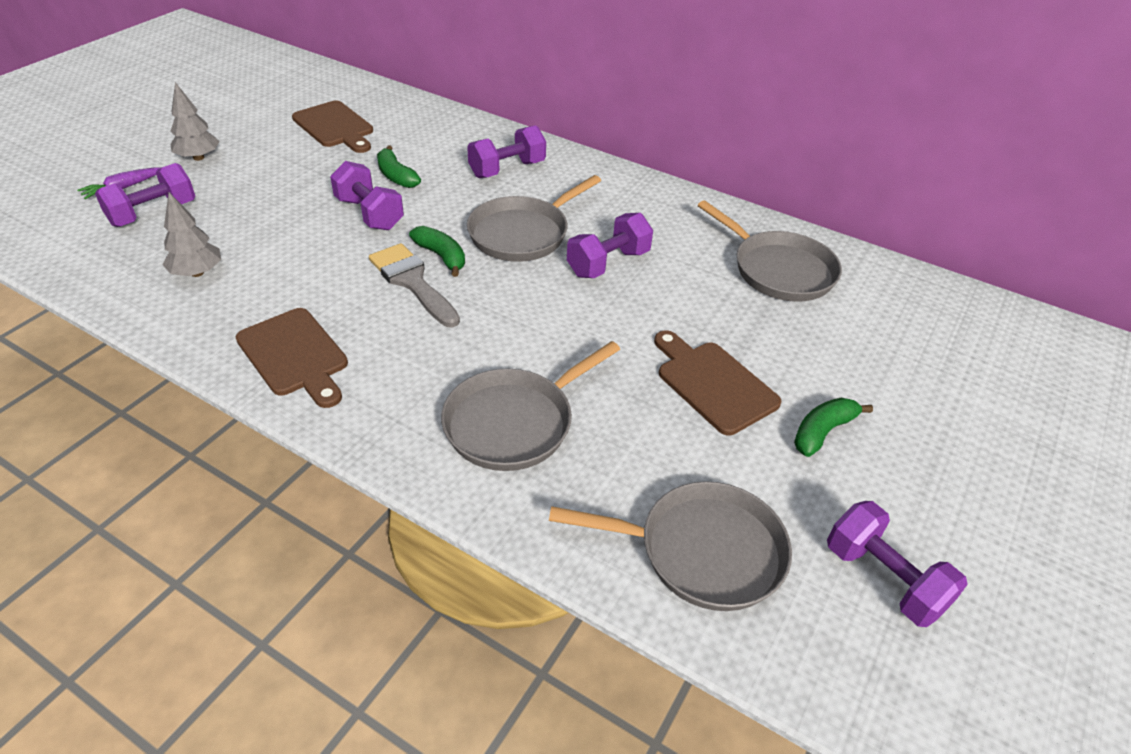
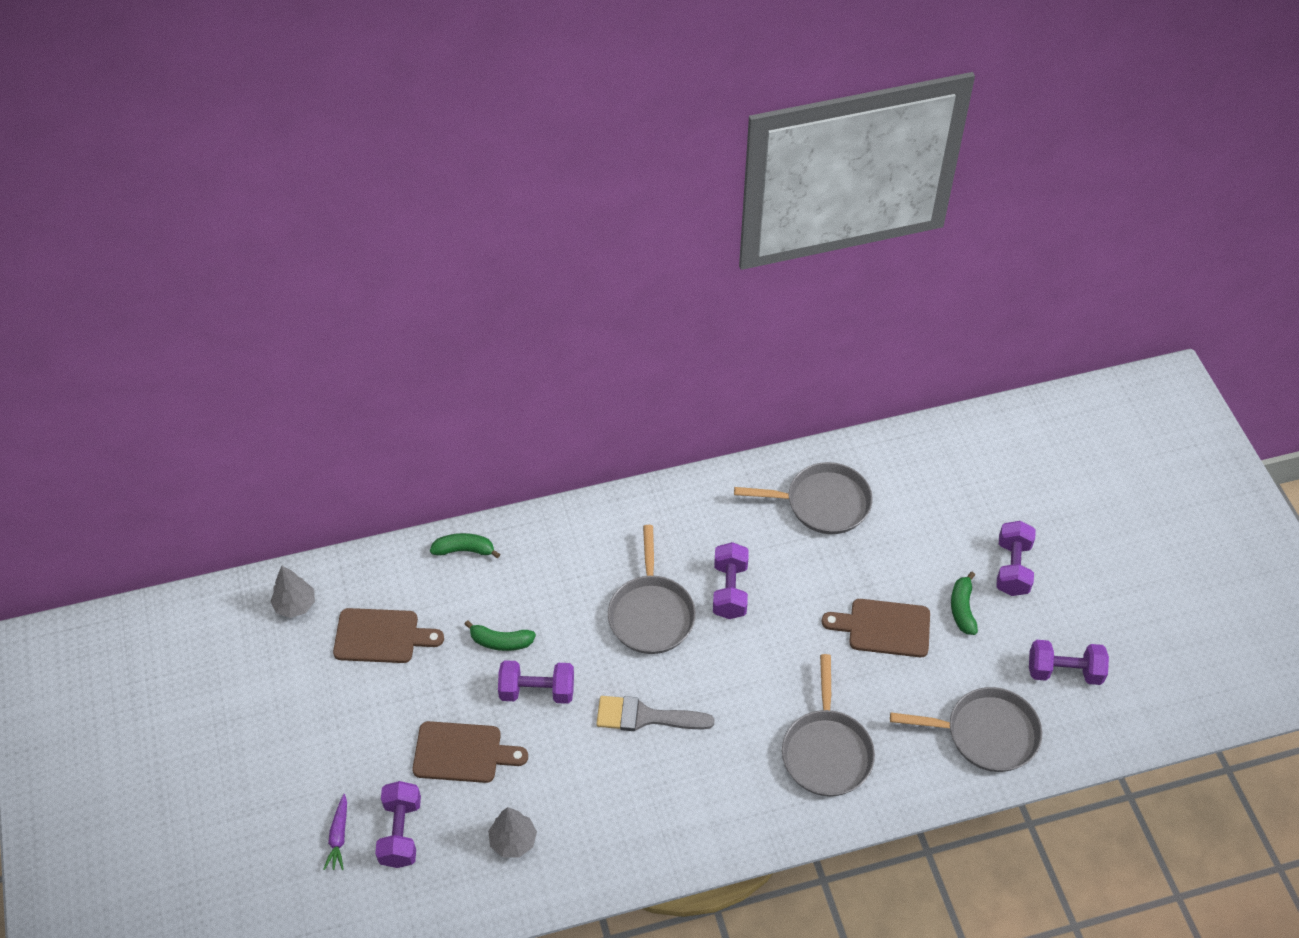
camera: 45 degrees left, 10 degrees up
(198, 157) = (338, 760): grey tree -> grey tree (295, 605)
(295, 355) = (663, 830): brown cutting board -> brown cutting board (463, 752)
(441, 256) = (632, 680): green banana -> green banana (464, 550)
(507, 169) = (561, 564): purple dumbbell -> purple dumbbell (1012, 568)
(702, 551) = (986, 734): grey pan -> grey pan turned 45 degrees clockwise

